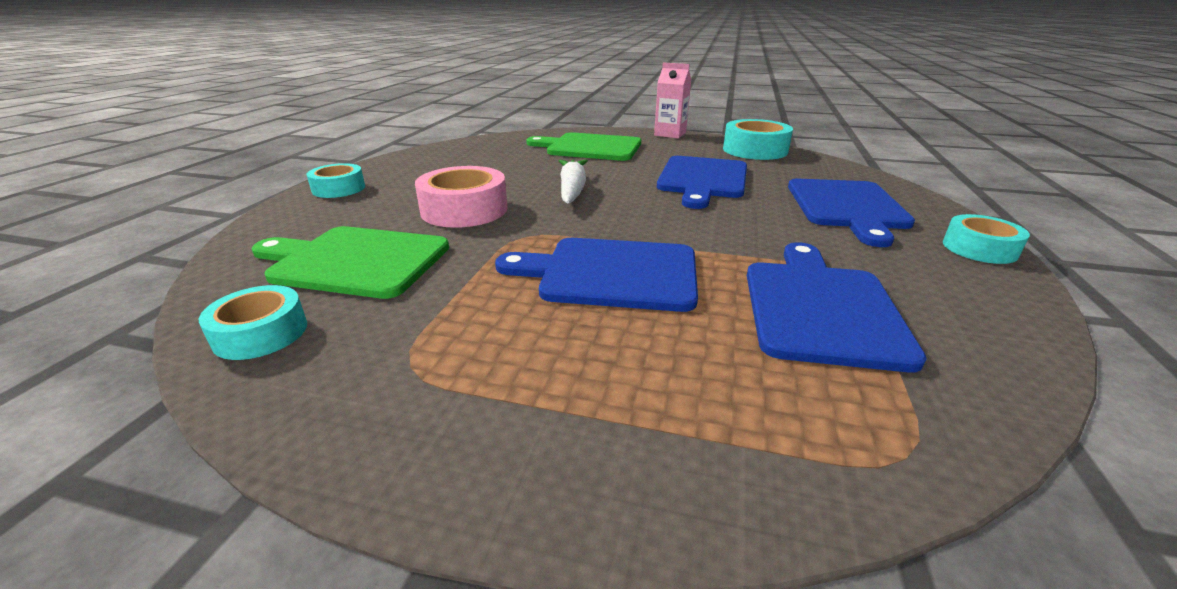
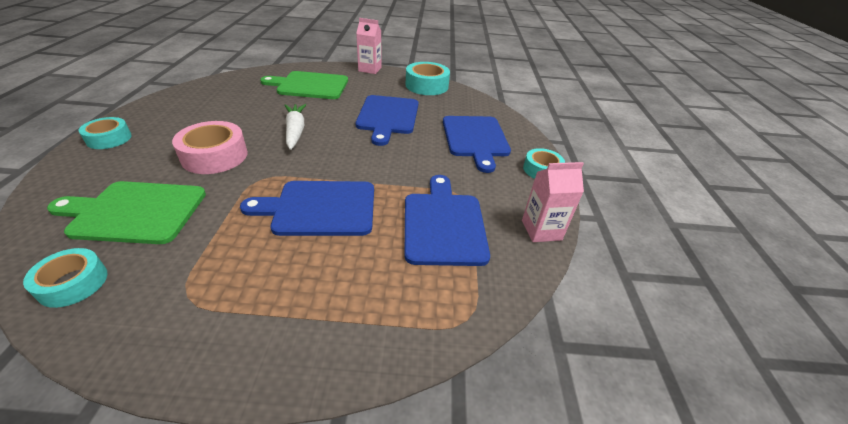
camera: 15 degrees left, 10 degrees up
(1013, 329) = (541, 230): none -> pink carton

